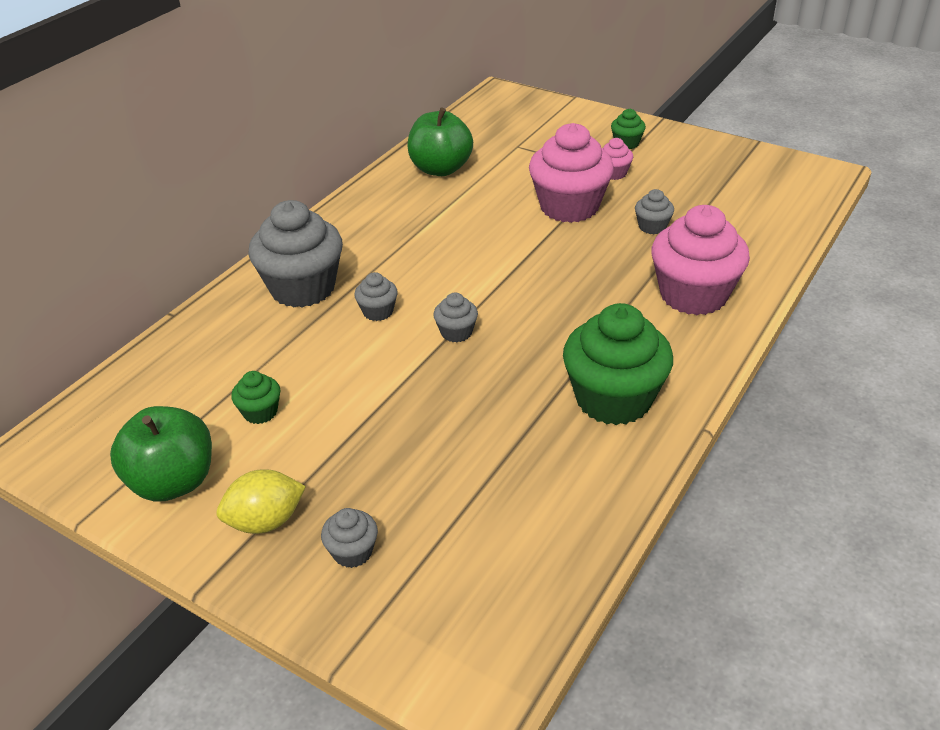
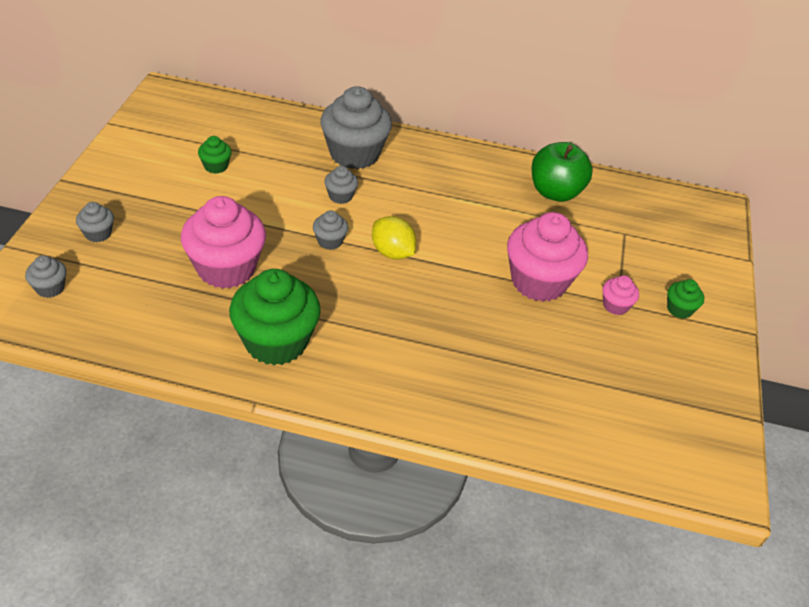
camera: 65 degrees right, 5 degrees up
(173, 482) = (146, 147): green apple -> none
(265, 521) = (119, 192): yellow lemon -> yellow lemon (392, 252)
(652, 227) = (535, 343): grey cupcake -> grey cupcake (50, 288)
(693, 295) = (436, 382): pink cupcake -> pink cupcake (226, 268)

